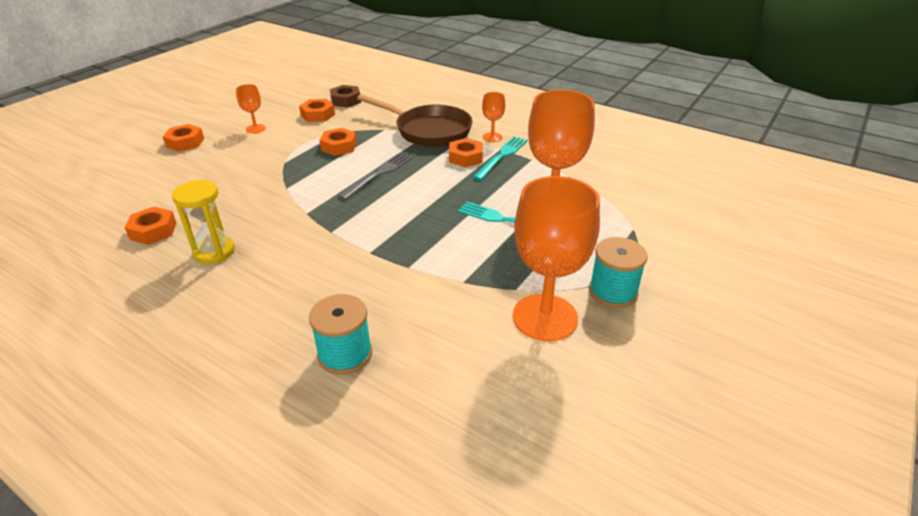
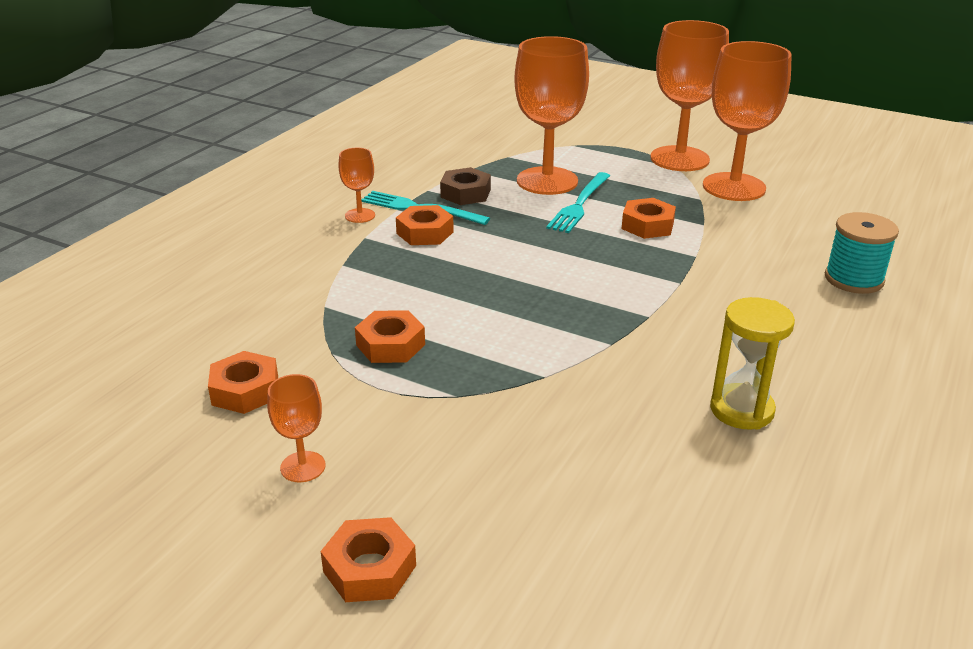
camera: 95 degrees left, 5 degrees down
(153, 231) = (720, 496): orange nut -> orange nut (647, 225)
(346, 100) = (177, 365): brown nut -> brown nut (465, 193)
(378, 174) = (484, 296): grey fork -> none
(428, 131) = (333, 265): brown pan -> none
(613, 292) = (679, 159): turquoise spool -> orange goblet

